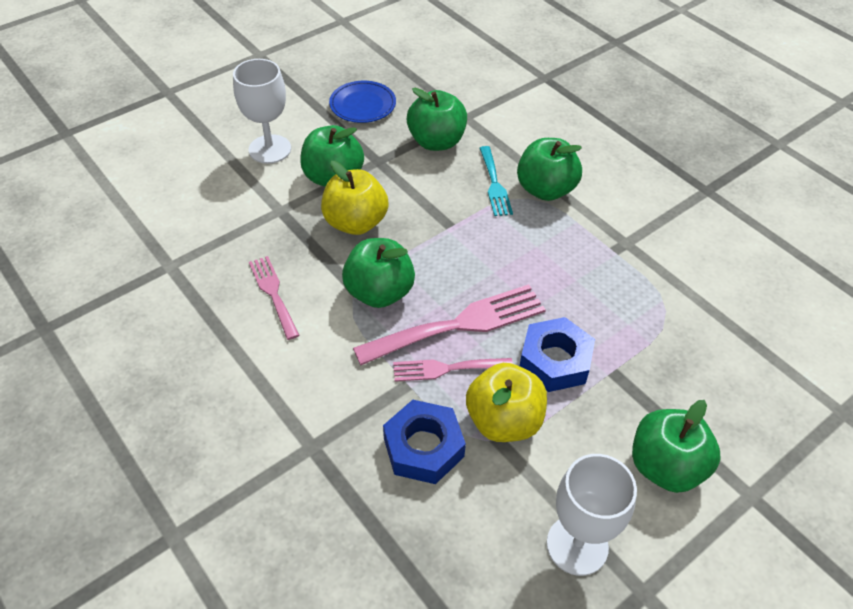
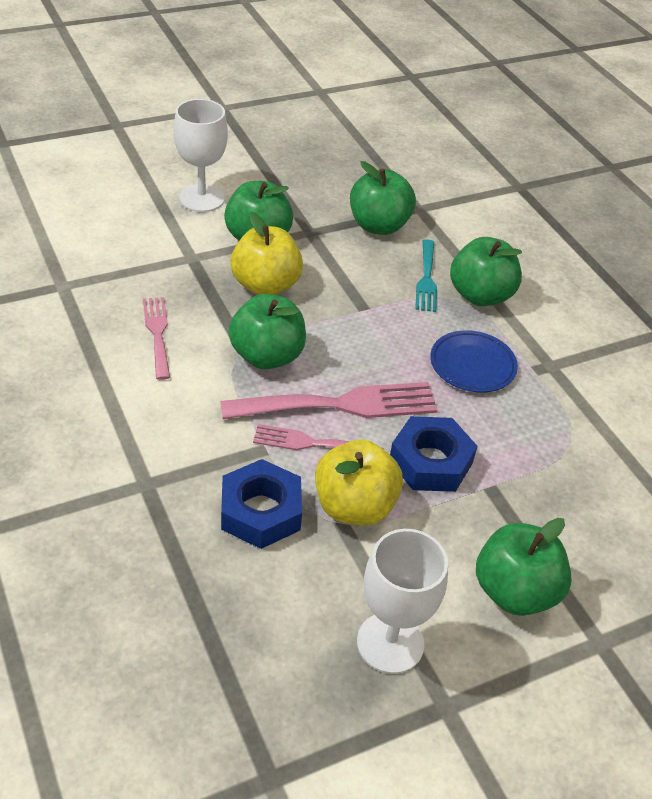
camera: 10 degrees right, 5 degrees down
(363, 105) = (313, 176): blue plate -> blue plate (472, 365)

